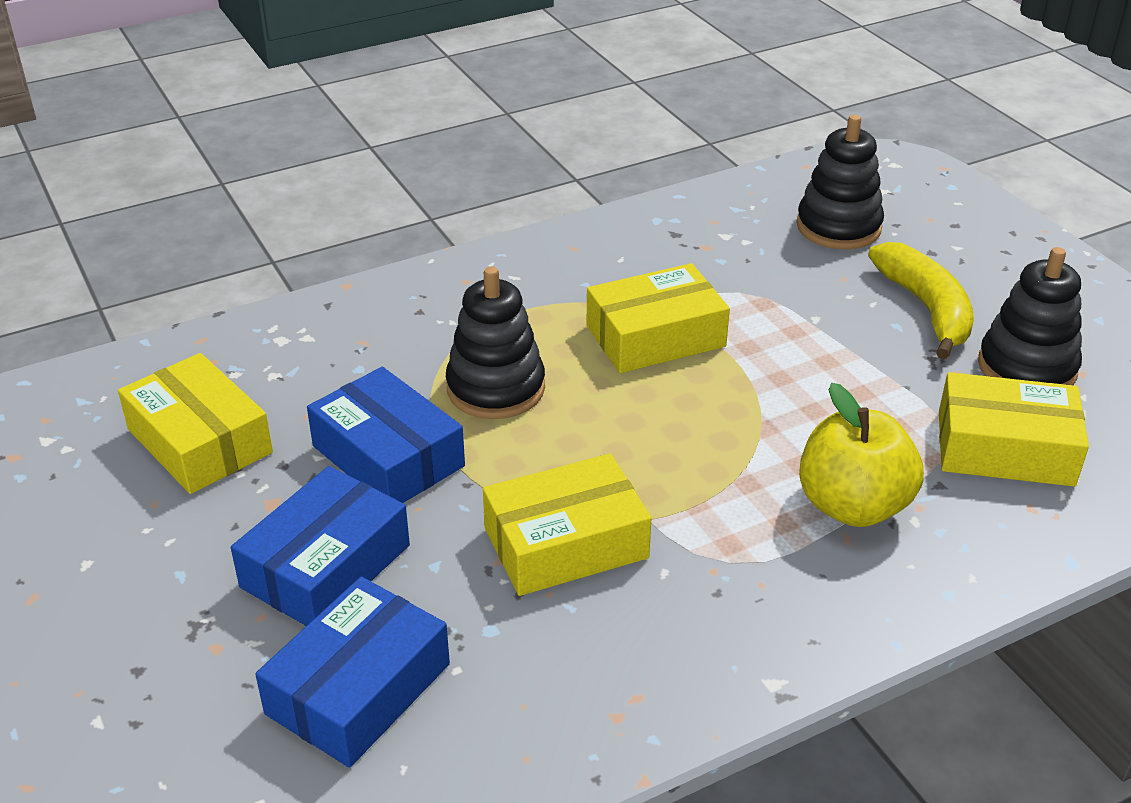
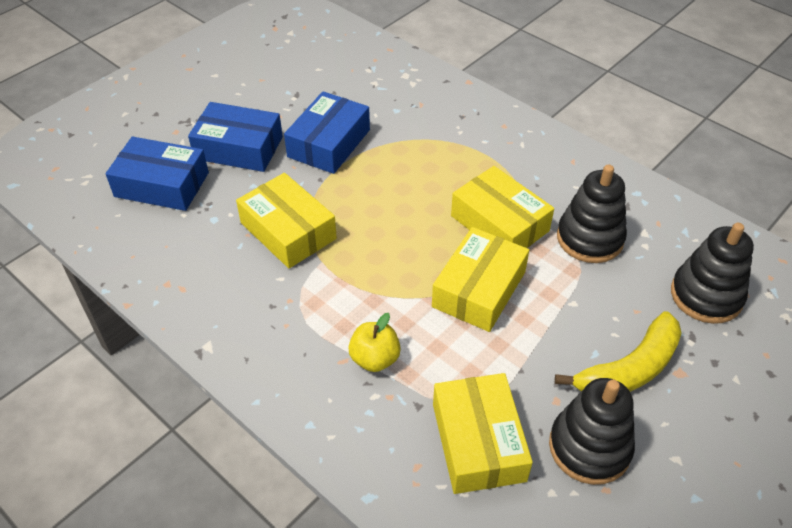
camera: 70 degrees right, 10 degrees up
(199, 441) = (310, 77): yellow box -> yellow box (479, 289)
(496, 388) = (407, 167): black stacking toy -> black stacking toy (590, 238)
(853, 506) = (375, 359): yellow apple -> yellow apple, size x0.62

